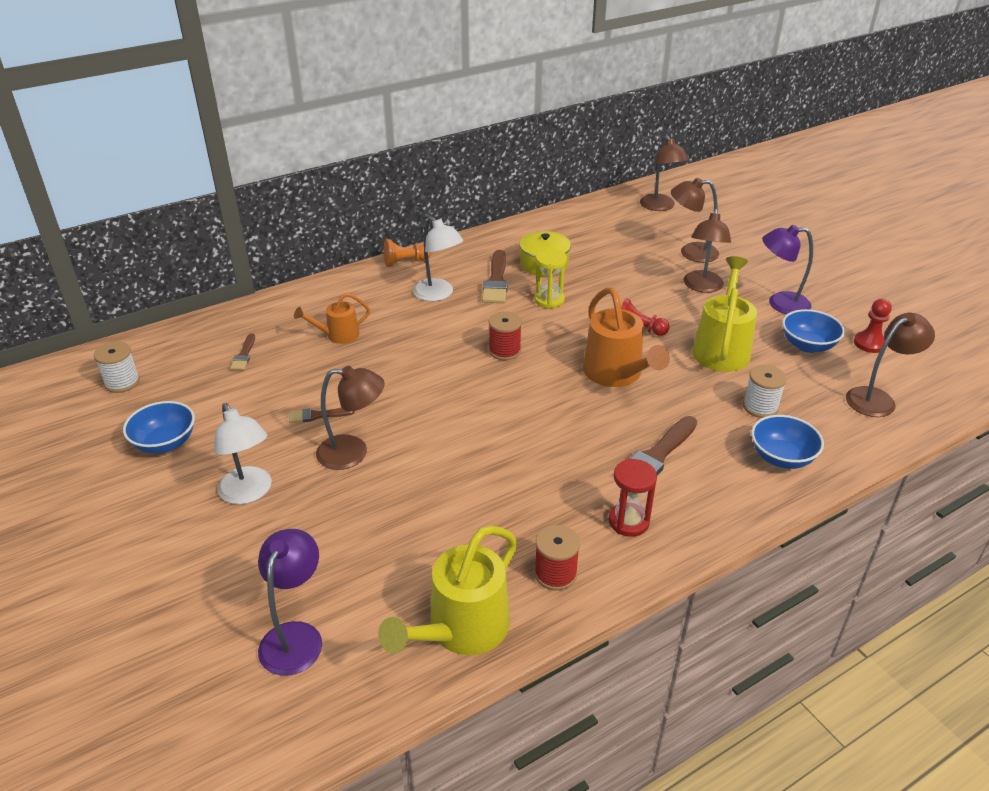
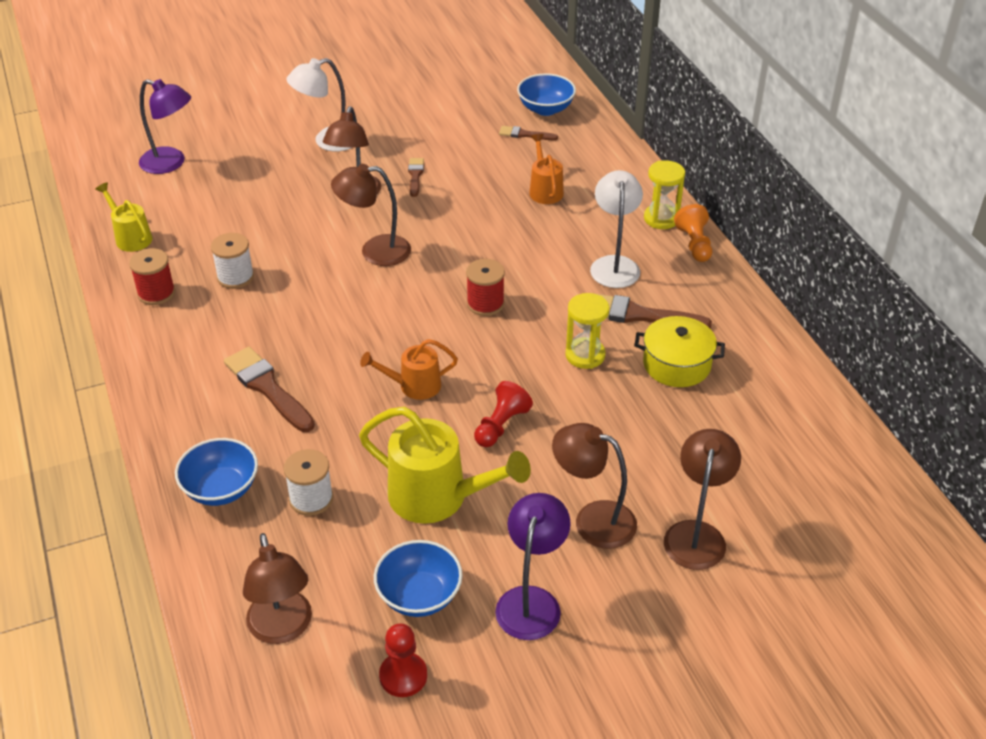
camera: 100 degrees right, 5 degrees up
(122, 382) = (499, 75): white spool -> white spool (235, 277)
(165, 443) = (407, 100): blue bowl -> blue bowl (545, 109)
(374, 277) = (661, 219): none -> yellow hourglass
(438, 294) = (614, 265): white lamp -> white lamp turned 120 degrees clockwise
(460, 631) = (130, 237): yellow watering can -> yellow watering can, size x0.57
(617, 375) = (413, 386): orange watering can -> orange watering can, size x0.57
(628, 521) = (190, 348): red hourglass -> none
(660, 207) = (858, 535): brown lamp -> brown lamp (375, 251)

